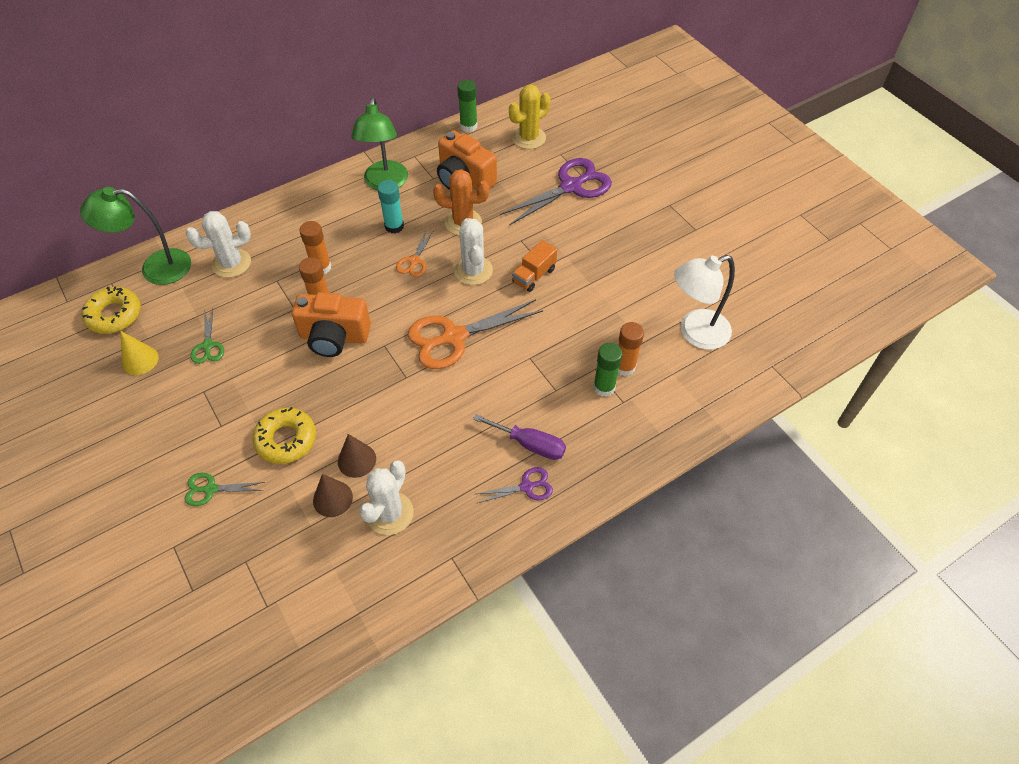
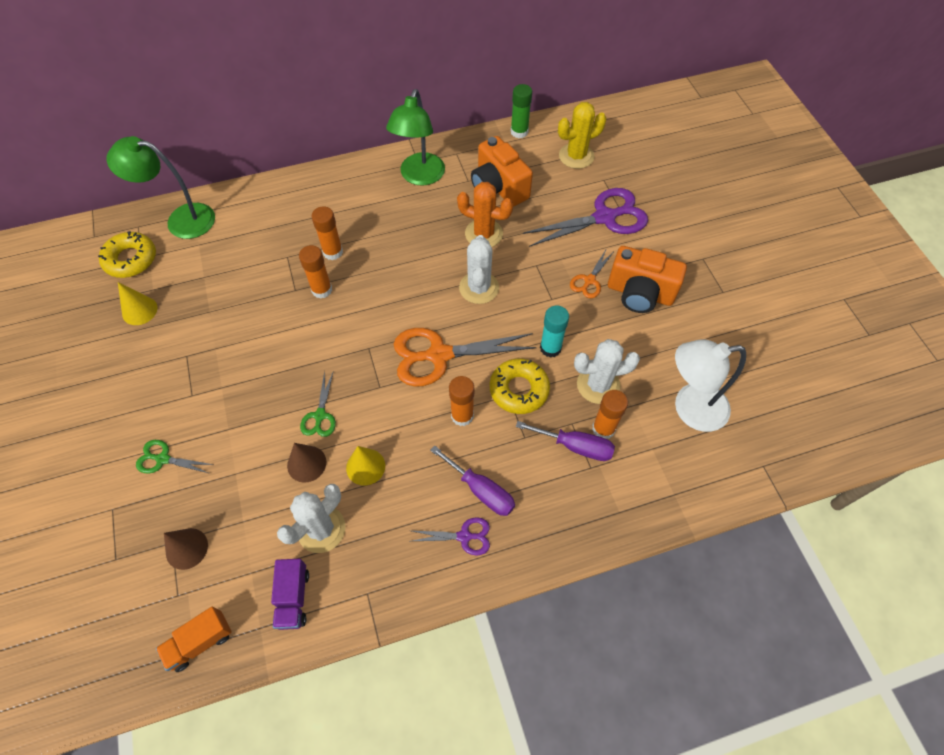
camera: 15 degrees right, 5 degrees up
(208, 346) = (204, 310): green scissors -> green scissors (320, 415)
(231, 263) = (251, 230): white cactus -> white cactus (598, 385)
(286, 439) = (247, 425): yellow donut -> yellow donut (519, 389)
(332, 498) = (272, 499): brown cone -> brown cone (186, 548)
(334, 337) = (323, 328): orange camera -> orange camera (640, 293)
(382, 579) = (293, 598): none -> purple truck
(394, 226) = (415, 224): turquoise glue stick -> turquoise glue stick (550, 348)
(414, 261) = (424, 265): orange scissors -> orange scissors (589, 280)
(415, 449) = (365, 466): none -> yellow cone
(492, 384) = (462, 415): none -> orange glue stick
(534, 275) = (538, 306): orange truck -> orange truck (200, 642)
(604, 387) = (575, 446): green glue stick -> purple screwdriver

